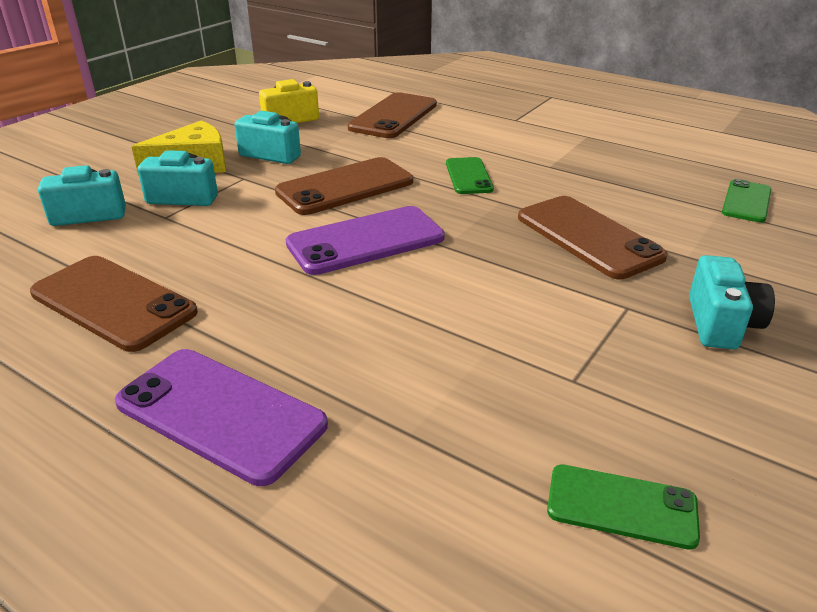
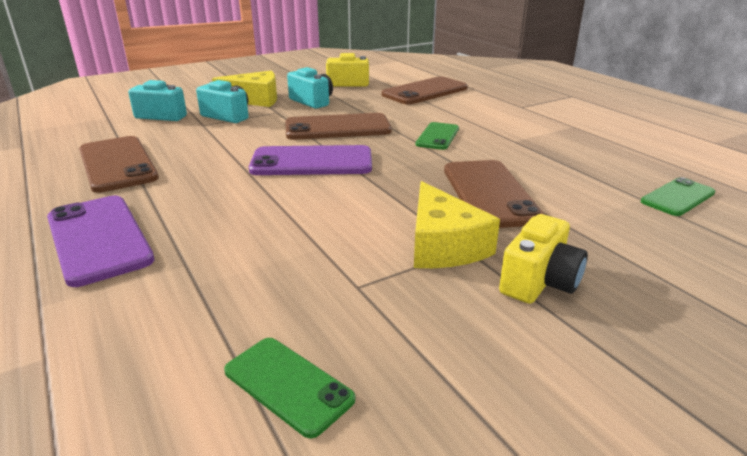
camera: 25 degrees right, 5 degrees down
(604, 309) = (443, 245): none -> yellow cheese
(721, 324) = (539, 282): turquoise camera -> yellow camera

